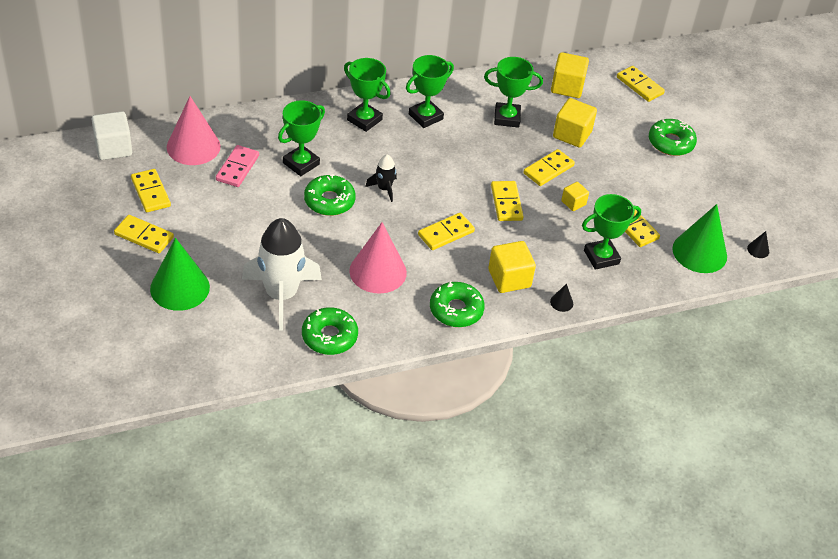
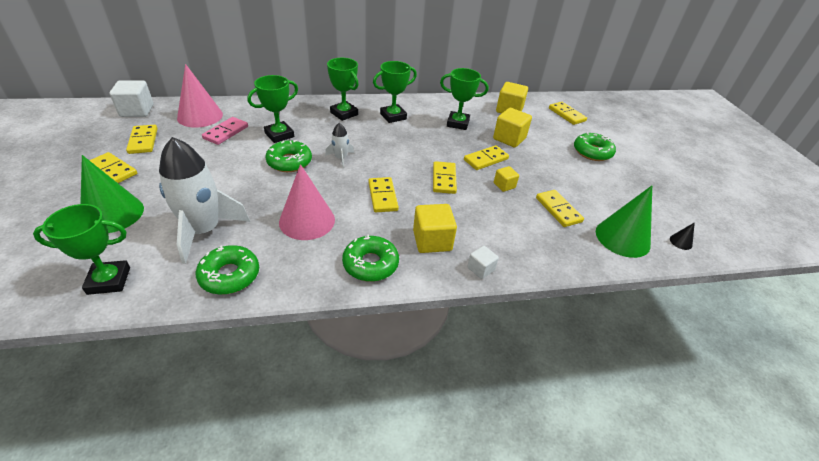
camera: 10 degrees right, 5 degrees down
(384, 188) = (340, 158): black rocket -> white rocket
(446, 233) = (382, 196): yellow domino -> yellow domino turned 75 degrees counterclockwise
(561, 302) = (480, 269): black cone -> white cube
(601, 257) = (525, 232): green trophy -> green trophy (109, 280)

